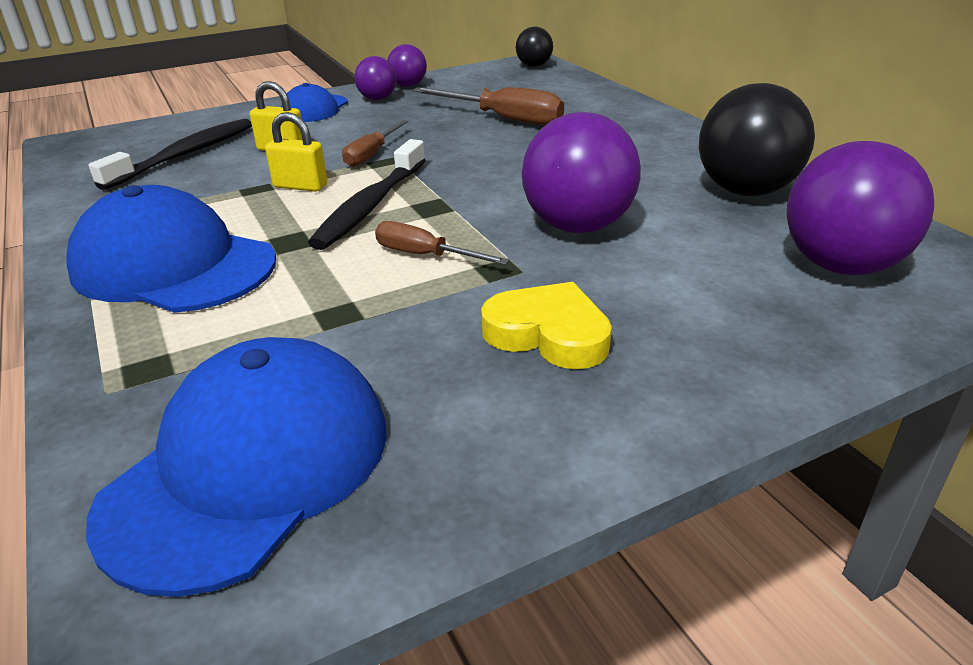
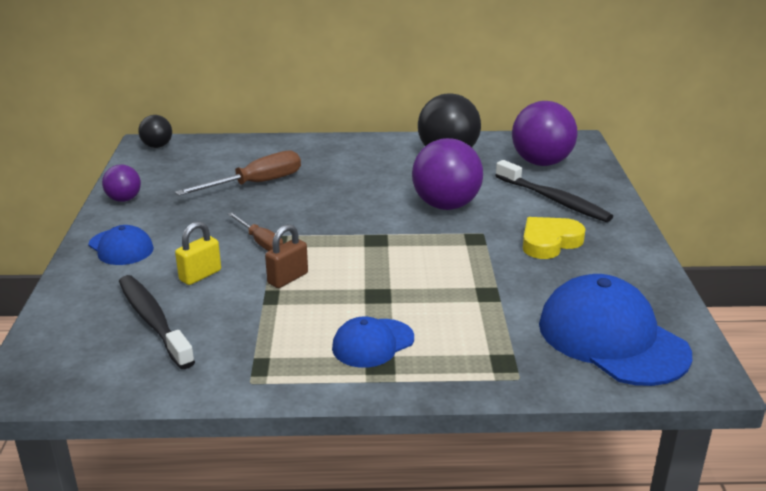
camera: 65 degrees left, 5 degrees down
(173, 265) = (372, 343): blue cap -> blue cap, size x0.54
(300, 186) = (287, 278): yellow padlock -> brown padlock
(370, 205) = (351, 259): black toothbrush -> black toothbrush (554, 200)
(377, 99) = (138, 217): purple ball -> none
(425, 255) = (440, 255): brown screwdriver -> none

